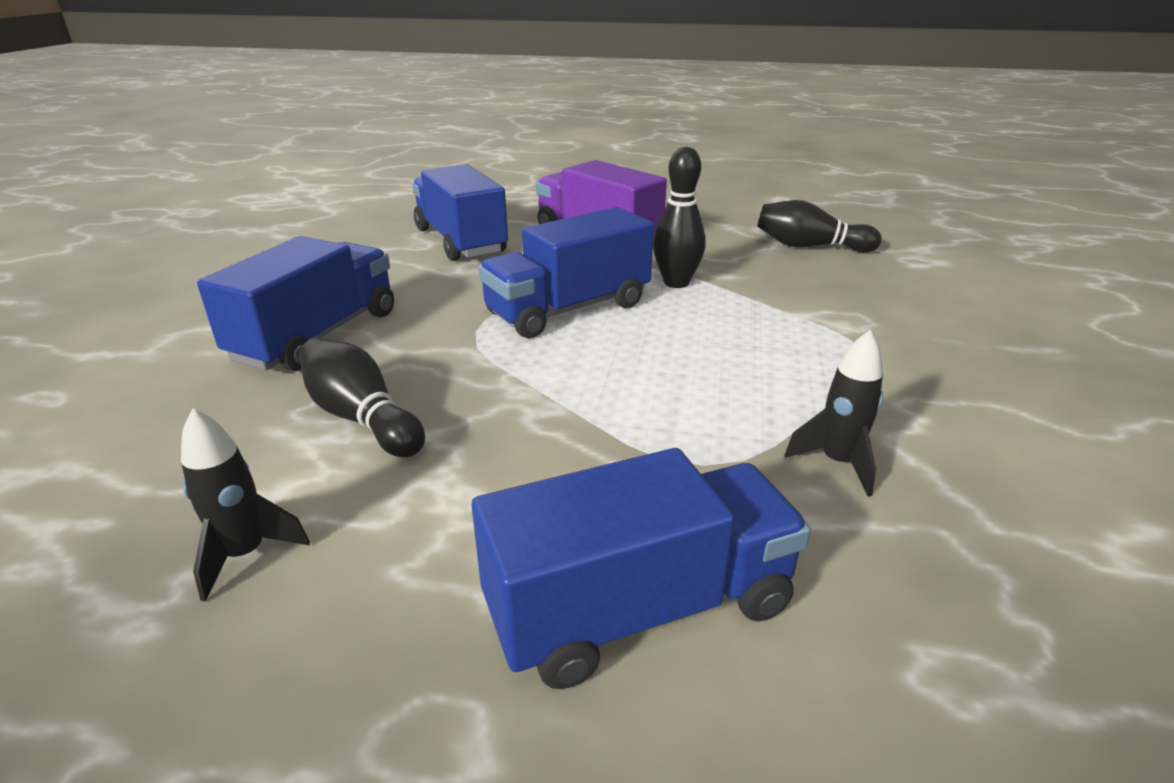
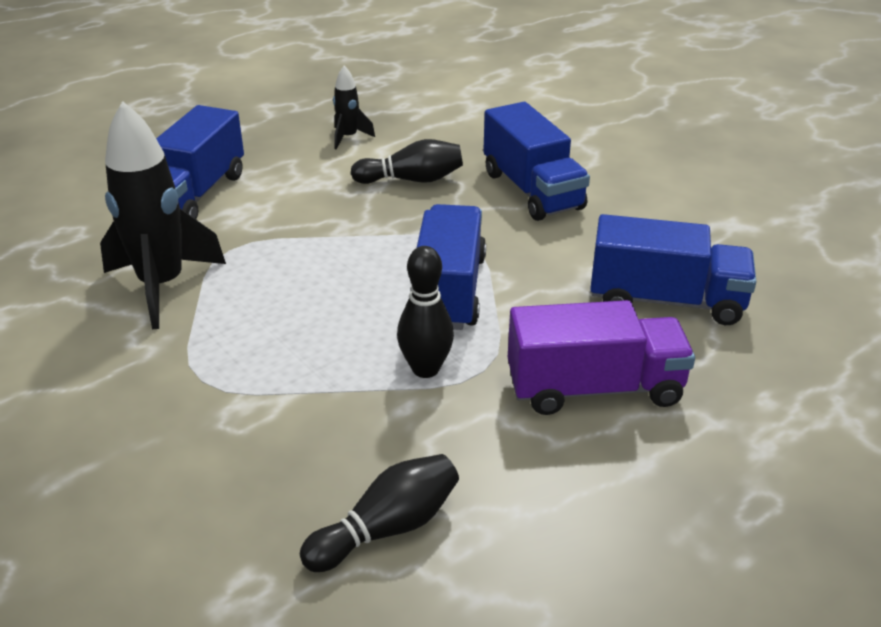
camera: 130 degrees right, 5 degrees up
(837, 463) = (162, 286): black rocket -> black rocket, size x2.07

